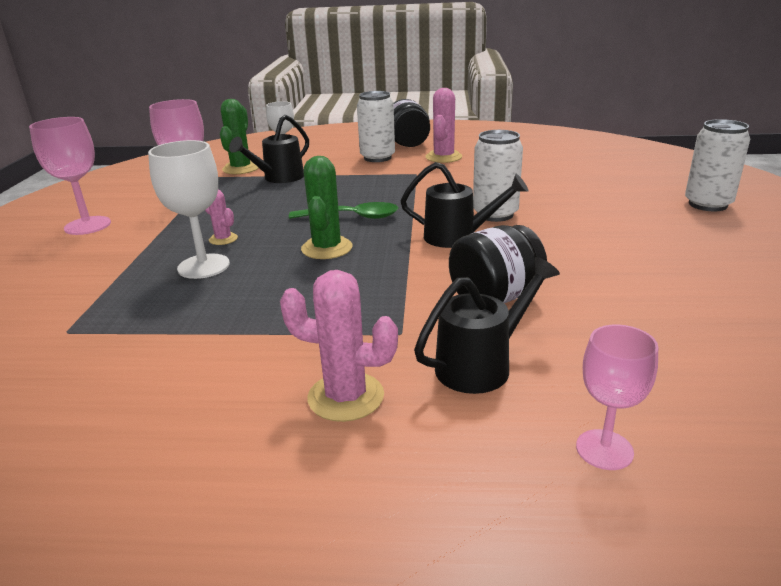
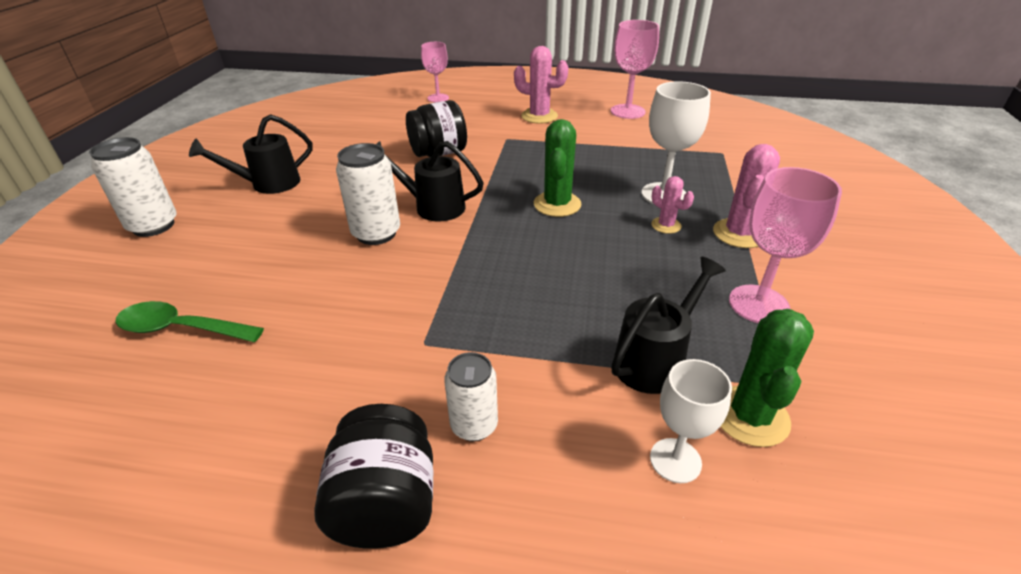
camera: 175 degrees left, 10 degrees up
(87, 225) = (854, 264): pink goblet -> pink goblet (627, 111)
(352, 217) = (532, 245): green spoon -> green spoon (181, 329)
(377, 158) = (474, 425): white can -> white can, size x0.66
(443, 157) = (347, 404): pink cactus -> pink cactus (739, 234)
(482, 365) = (469, 123): black watering can -> black watering can (268, 184)

